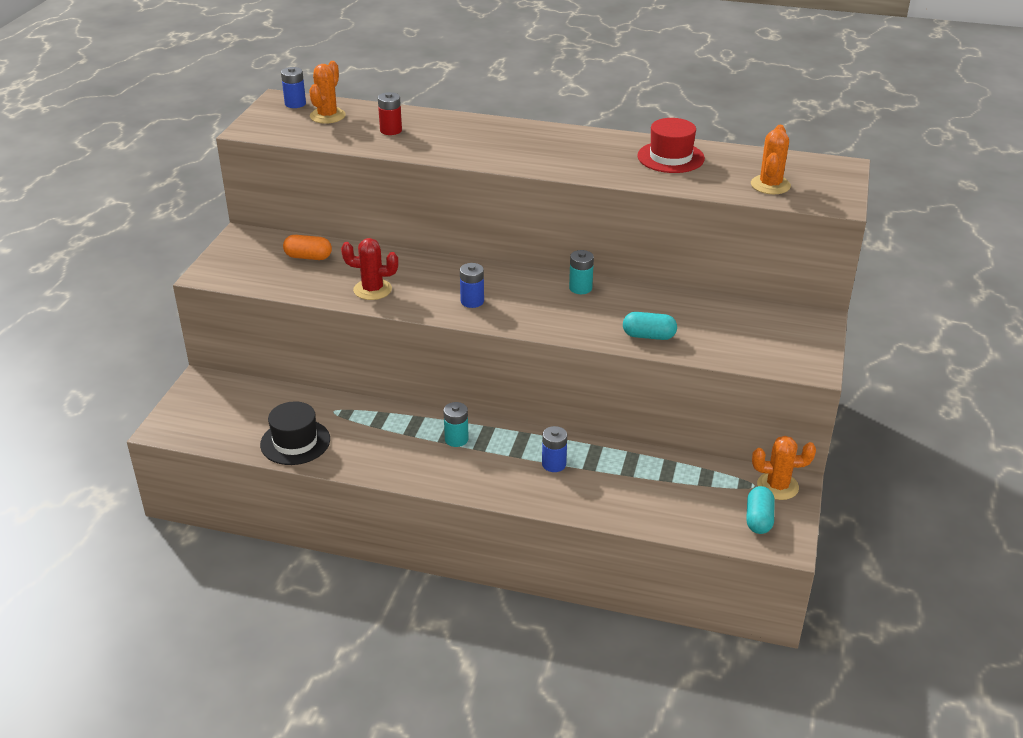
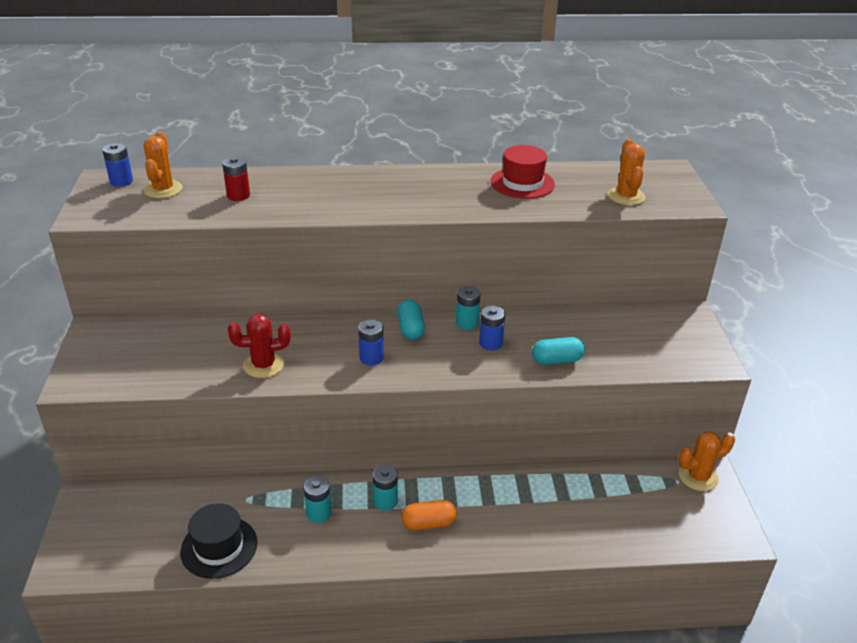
camera: 20 degrees left, 0 degrees up
(308, 257) = (178, 341): orange capsule -> orange capsule (428, 523)
(392, 435) = (318, 513): none -> turquoise battery
(554, 464) = (492, 505): blue battery -> blue battery (490, 343)
(758, 519) = (701, 516): turquoise capsule -> turquoise capsule (410, 329)

